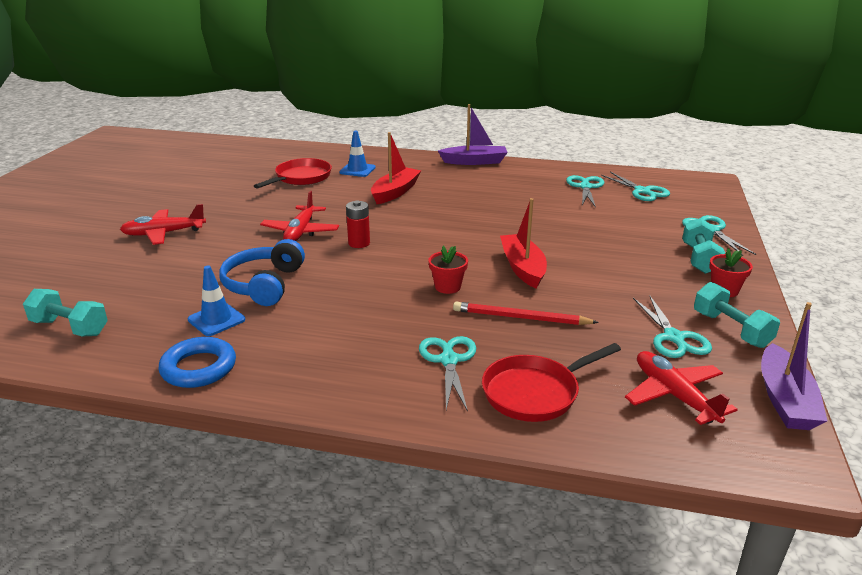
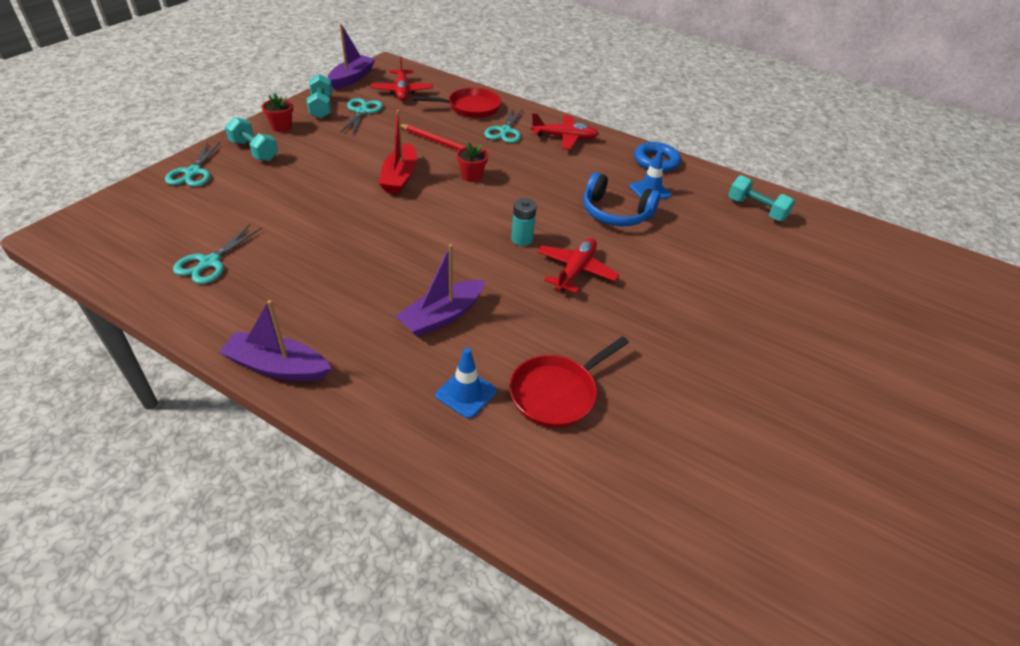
camera: 165 degrees left, 15 degrees up
(164, 233) = (723, 306): red plane -> red plane (564, 138)
(264, 284) = (615, 213): blue headphones -> blue headphones turned 90 degrees clockwise
(359, 243) = (522, 239): red battery -> turquoise battery
(395, 192) = (442, 316): red boat -> purple boat
(643, 191) = (161, 237): turquoise scissors -> none
(699, 259) = (254, 151): turquoise dumbbell -> turquoise dumbbell turned 75 degrees counterclockwise

